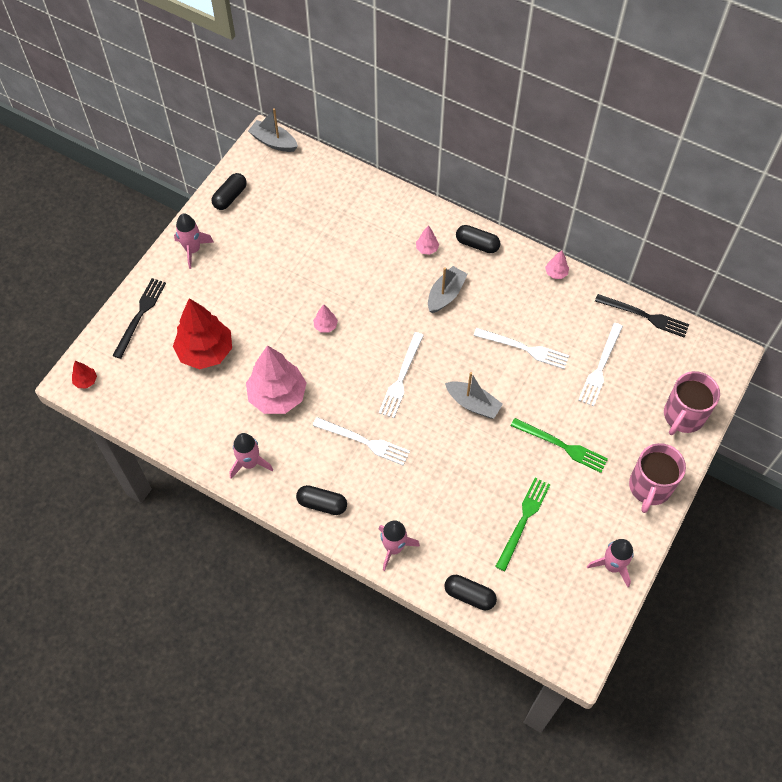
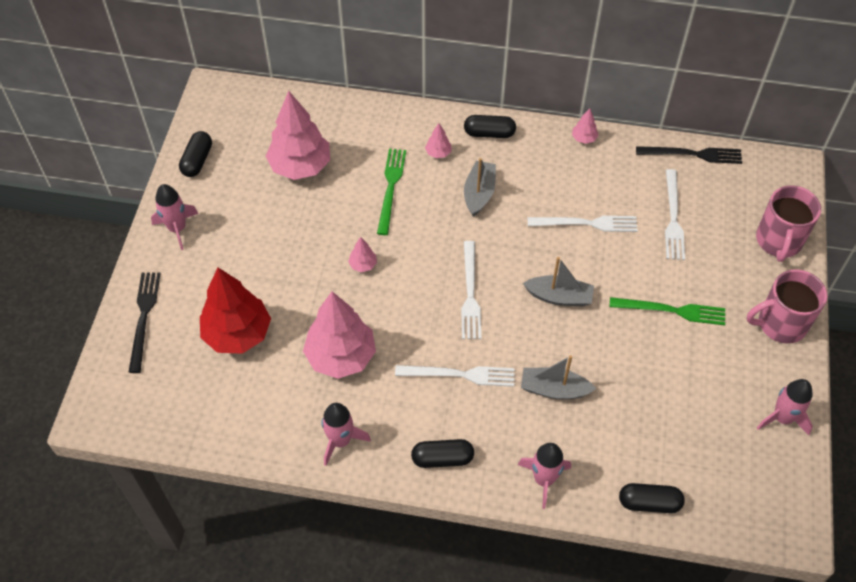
camera: 20 degrees left, 5 degrees down
(86, 381) = (107, 411): red tree -> none
(273, 142) = (223, 91): grey boat -> grey boat (554, 389)
(309, 226) = (300, 166): none -> pink tree
(523, 520) = (668, 402): green fork -> green fork (390, 188)
(649, 487) = (780, 323): pink mug -> pink mug turned 75 degrees clockwise

